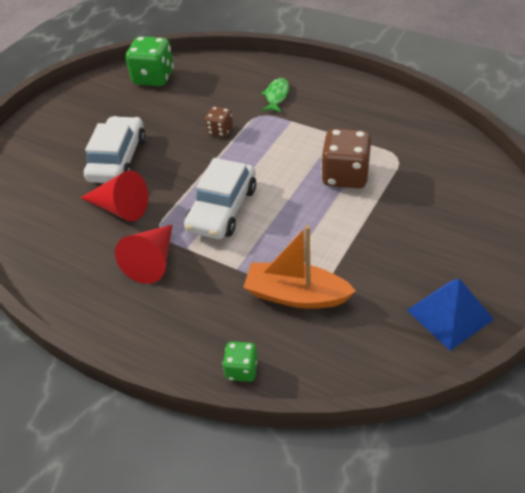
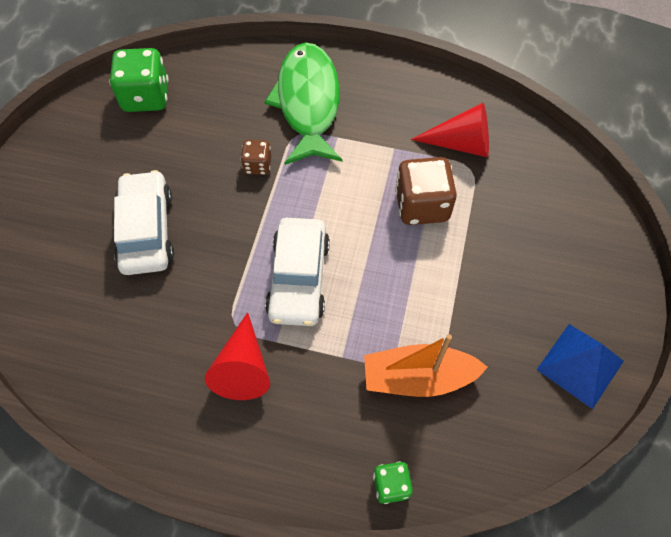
camera: 20 degrees left, 15 degrees up
(120, 208) = (176, 301): red cone -> red cone (460, 144)
(276, 96) = (308, 103): green fish -> green fish, size x2.29

